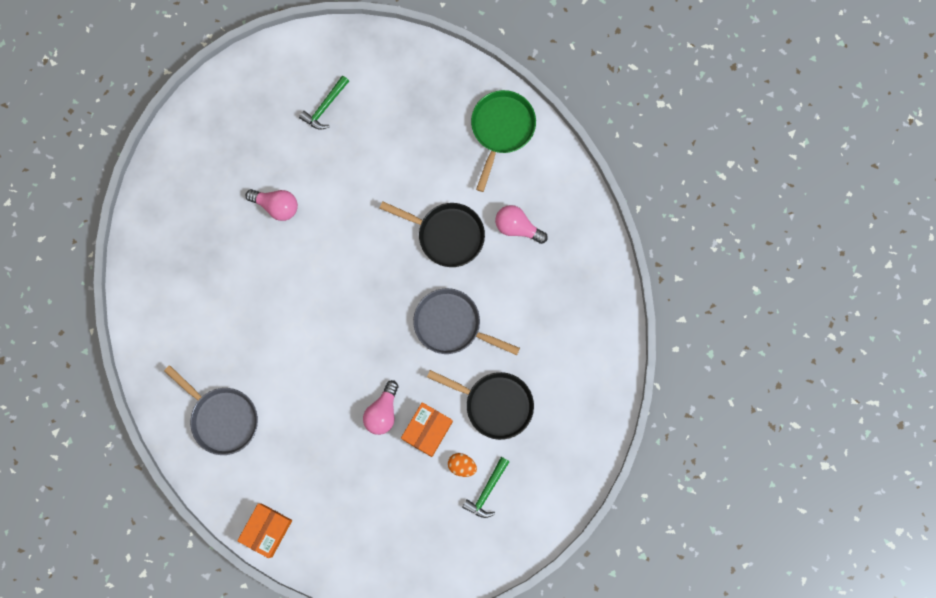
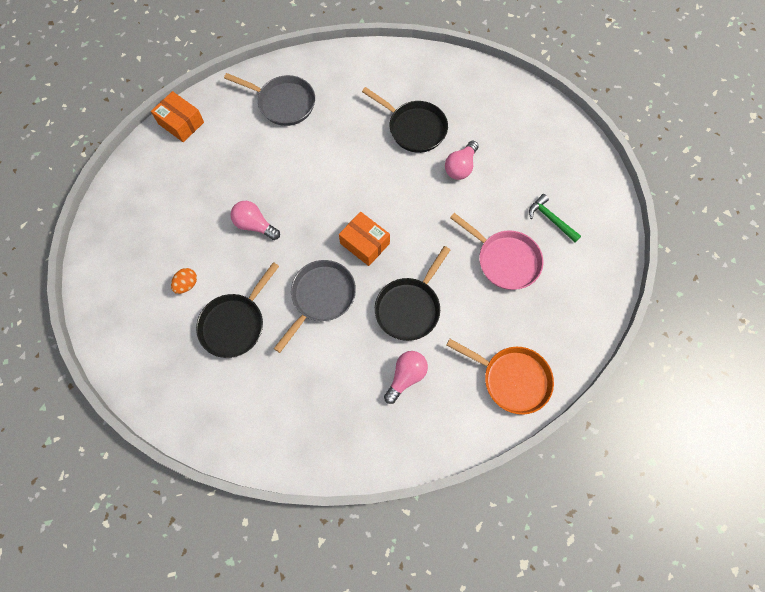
camera: 100 degrees right, 10 degrees down
(221, 418) = (283, 103): grey pan -> grey pan turned 120 degrees counterclockwise
(233, 263) = (414, 128): none -> black pan
(379, 148) = (504, 260): none -> pink pan
(427, 430) = (227, 260): orange box -> orange box (364, 243)
(487, 491) = (157, 303): green hammer -> none
(501, 129) = (511, 379): green pan -> orange pan

